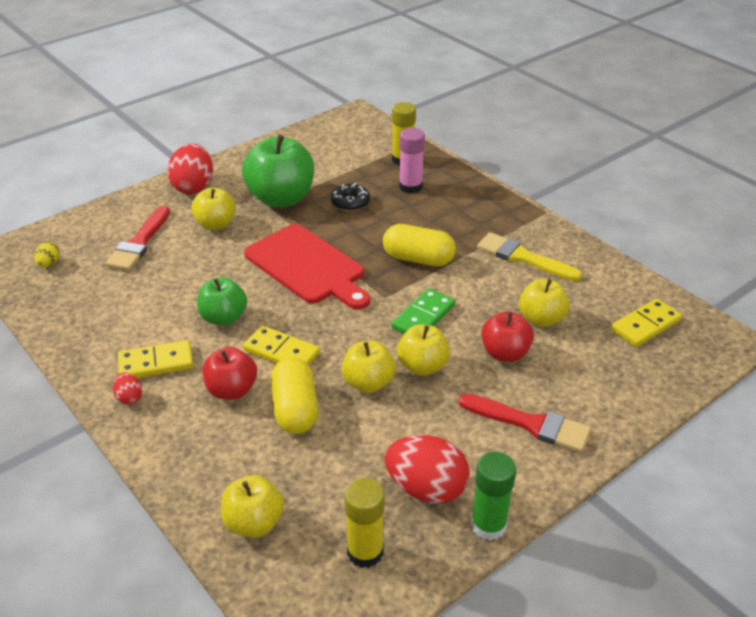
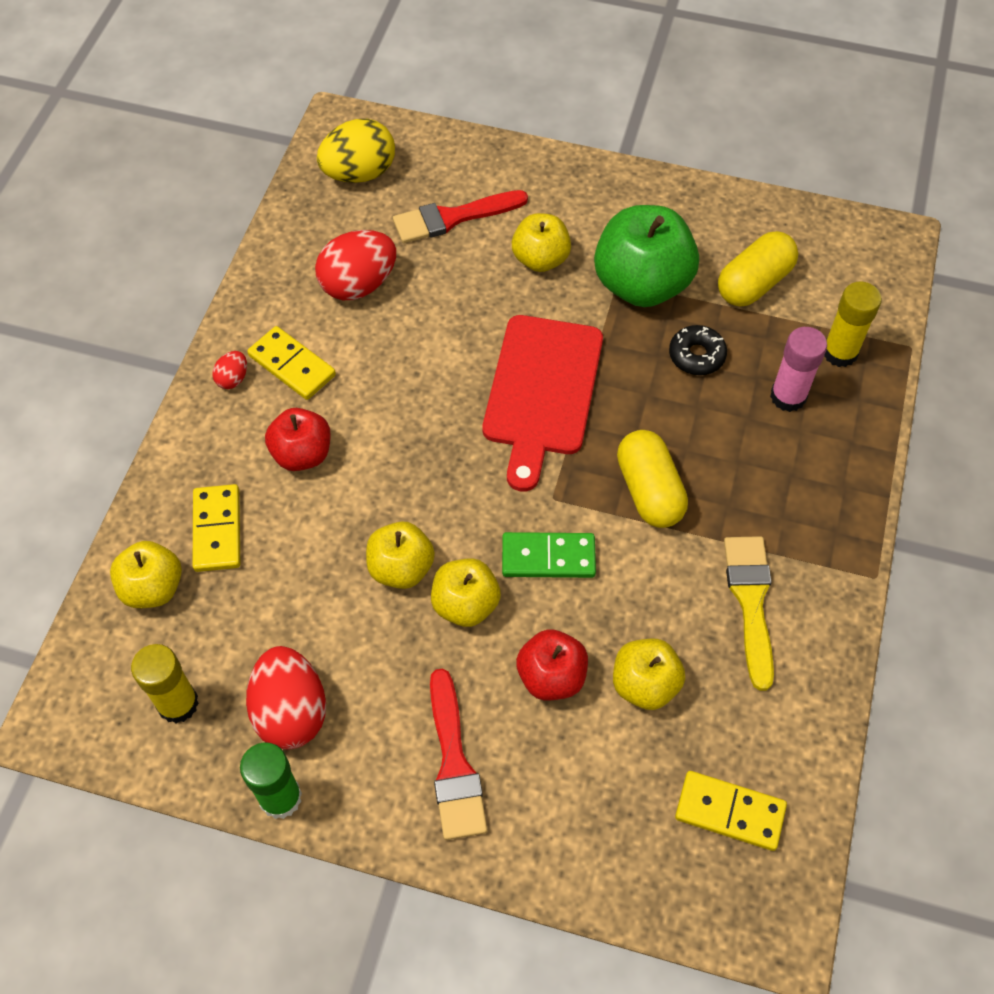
camera: 55 degrees right, 20 degrees up
(49, 264) = (359, 173): yellow egg -> yellow egg, size x2.13
(193, 187) = (588, 191): red egg -> red egg (358, 285)
(223, 318) = (398, 374): green apple -> none
(281, 352) = (387, 459): yellow domino -> yellow domino (217, 530)
(295, 409) = (316, 526): yellow capsule -> yellow capsule (754, 283)

